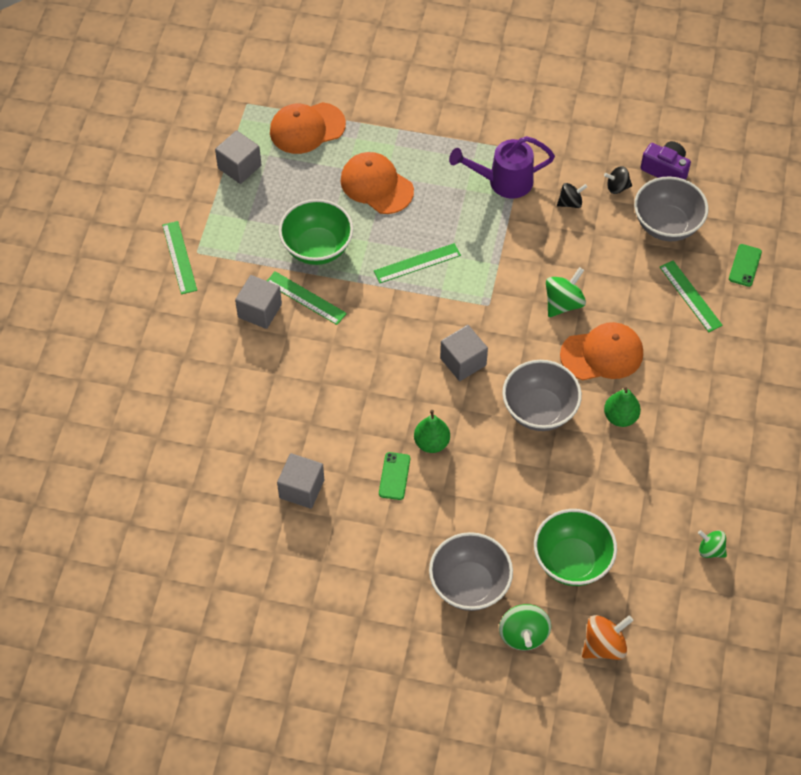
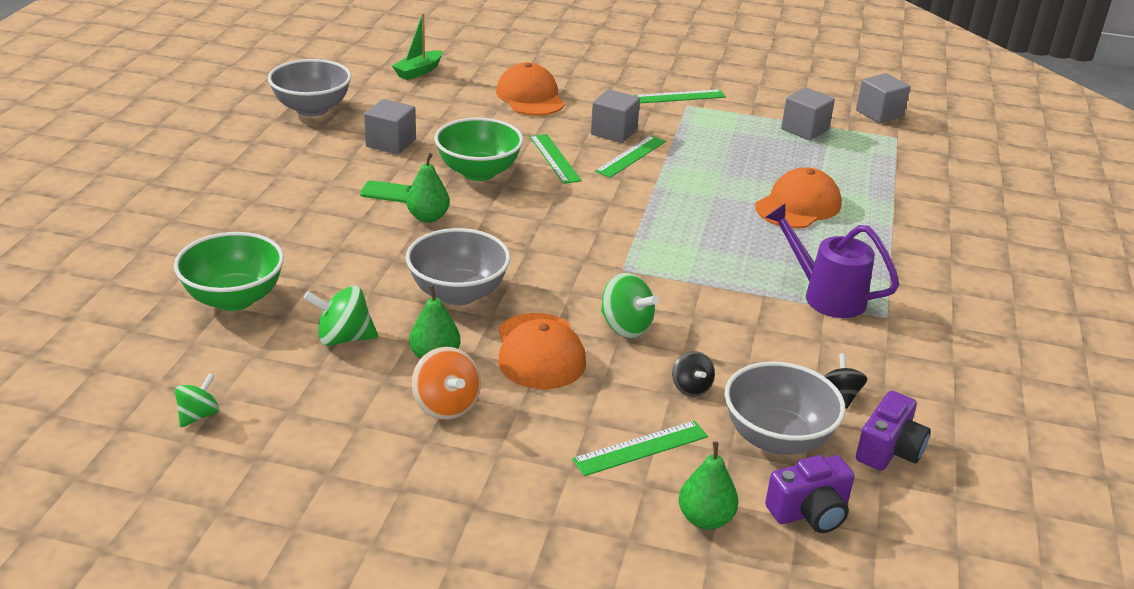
camera: 90 degrees right, 25 degrees down
(138, 485) = (418, 71): none -> green boat
(307, 128) = (872, 168): orange cap -> orange cap (530, 97)
(317, 248) = (700, 166): green bowl -> green bowl (478, 172)
(417, 263) = (684, 224): green ruler -> green ruler (554, 158)
(463, 362) = (538, 245): grey cube -> grey cube (879, 113)
(469, 585) = (235, 228): grey bowl -> grey bowl (312, 109)
(504, 181) = (826, 296): purple watering can -> purple watering can turned 45 degrees counterclockwise
(523, 635) = (155, 257): green spinning top -> green spinning top (343, 338)
(570, 203) = (802, 348): black spinning top -> black spinning top (691, 388)
(604, 646) = (108, 311): orange spinning top -> orange spinning top (446, 406)
(728, 215) = (809, 512): none -> purple camera
(745, 265) = (705, 519): green phone -> green pear

